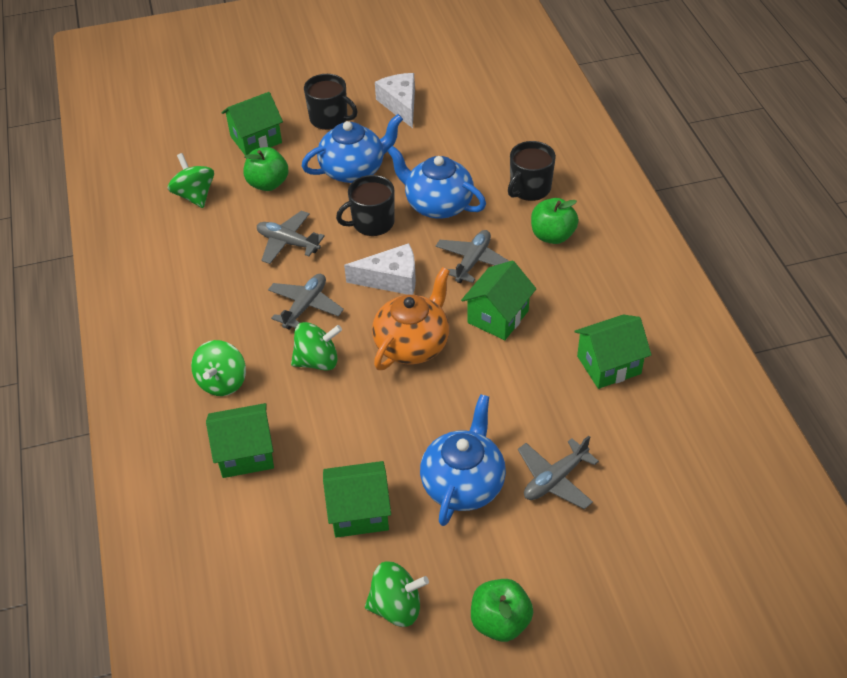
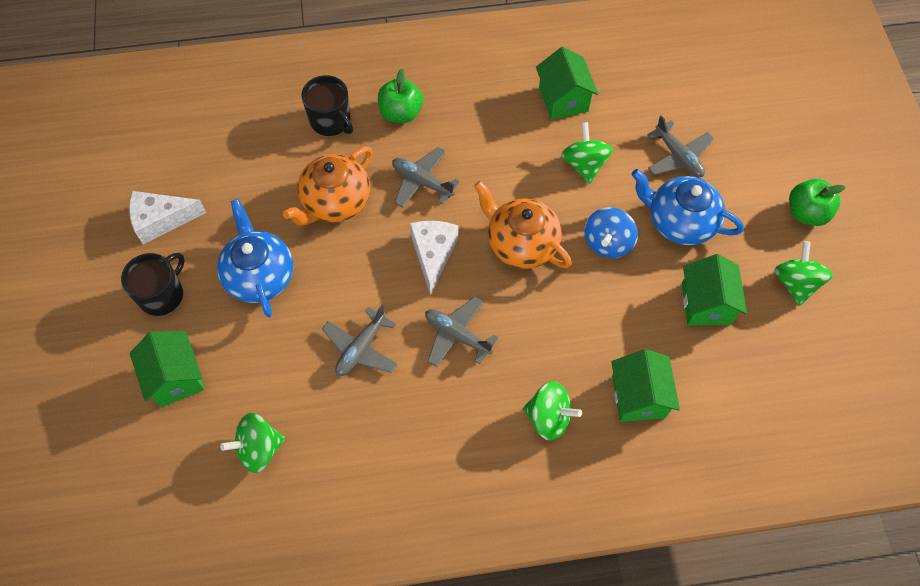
camera: 85 degrees left, 15 degrees up
(268, 184) = (259, 366): green apple -> none
(317, 361) = (531, 328): green spinning top -> green spinning top (584, 164)
(372, 223) = (348, 264): black mug -> none
(425, 417) = (607, 242): none -> blue spinning top
(437, 204) = (335, 202): blue teapot -> orange teapot
(498, 317) = (497, 171): green house -> none

